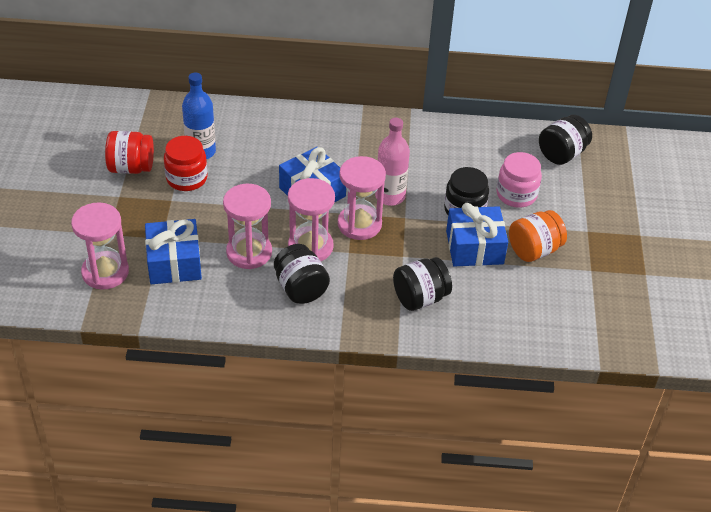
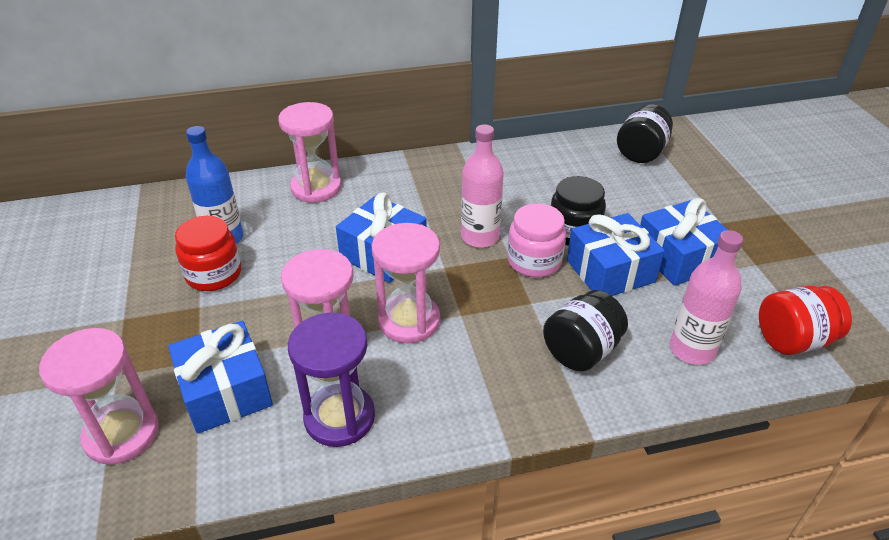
camera: 15 degrees left, 5 degrees down
(131, 167) = (133, 278): red jar -> red jar (793, 340)
(241, 298) = (339, 417): none -> purple hourglass
(300, 288) = (419, 380): black jar -> none
(359, 224) = (459, 277): pink hourglass -> pink hourglass (316, 188)
(499, 317) = (692, 349): none -> pink bottle
(516, 194) = (620, 202): pink jar -> pink jar (534, 261)
(534, 250) = (678, 257): orange jar -> blue gift

